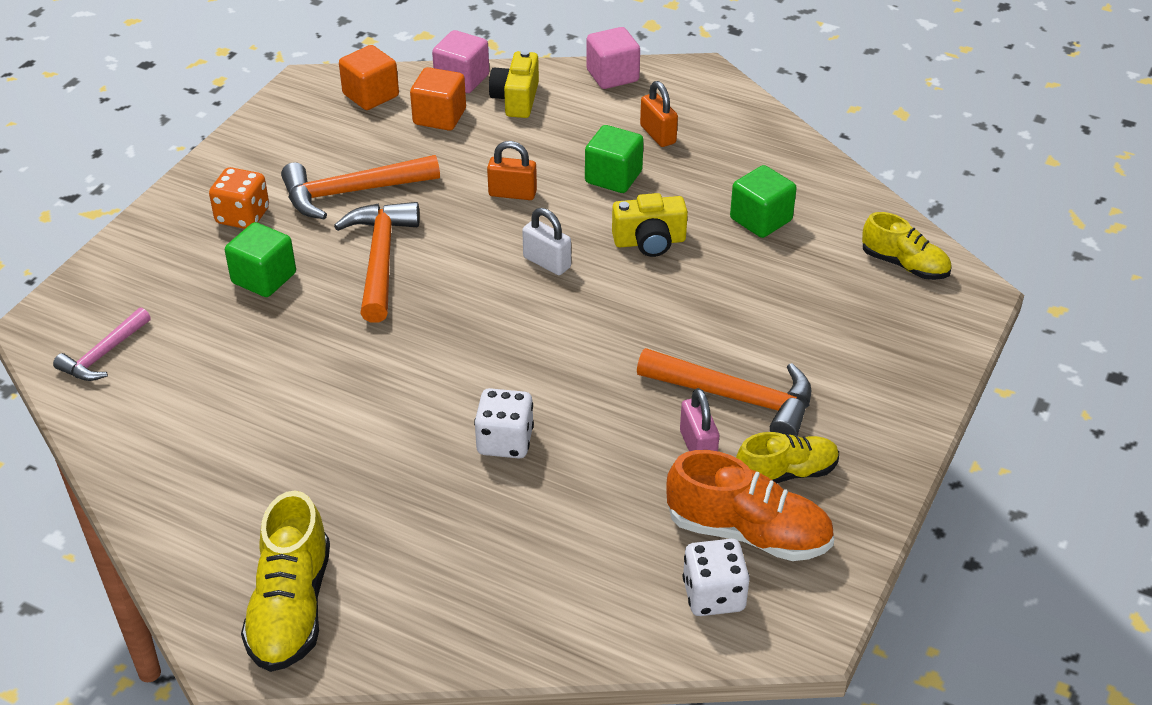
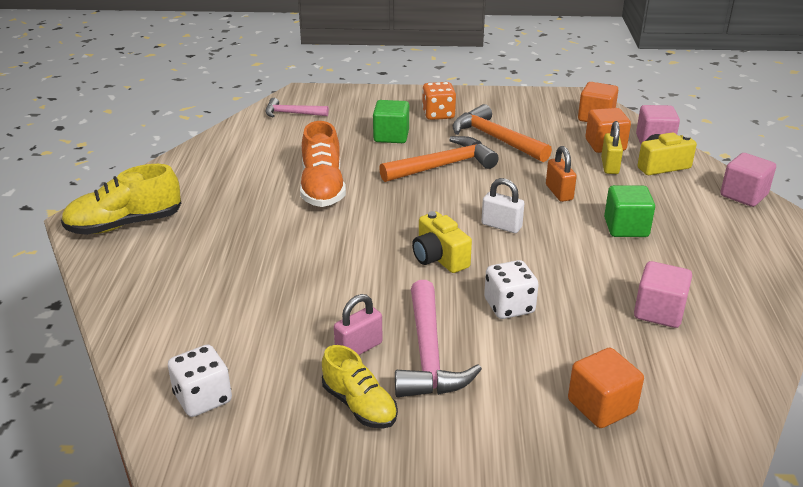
camera: 65 degrees right, 10 degrees down
(487, 134) = (609, 166): none -> yellow padlock
(505, 441) = (308, 259): white dice -> white dice (509, 306)
(547, 262) = (501, 226): white padlock -> white padlock turned 75 degrees counterclockwise
(649, 242) = (570, 263): yellow camera -> yellow camera (439, 258)
(658, 134) = (701, 233): orange padlock -> none
(736, 398) = (428, 354): orange hammer -> pink hammer
(748, 533) = (279, 400): orange shoe -> orange shoe (322, 188)
(761, 220) = (659, 312): green cube -> pink cube
(866, 312) = (601, 406): none -> orange cube
(904, 265) = (693, 416): yellow shoe -> none

